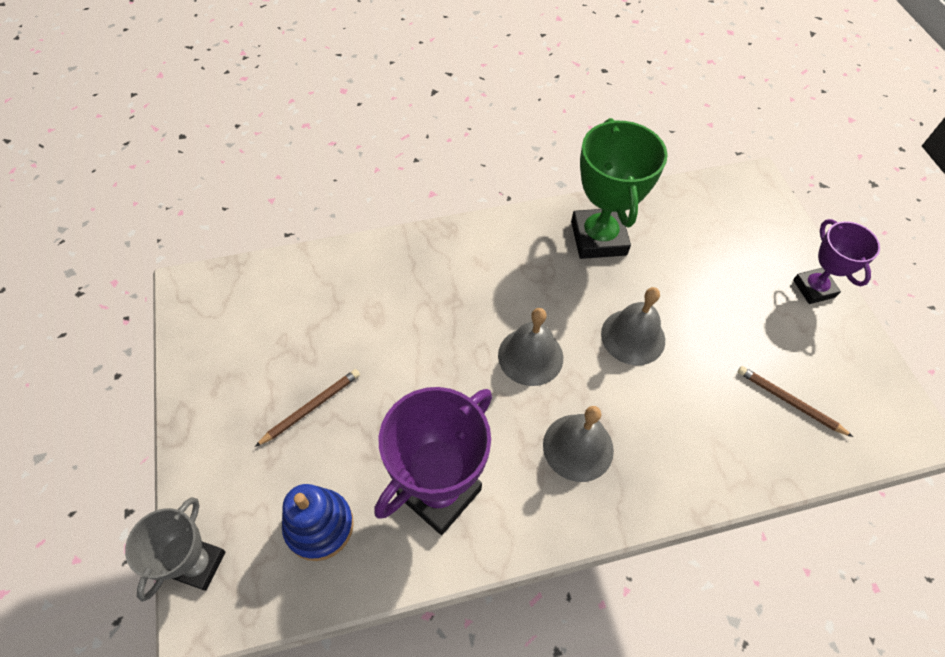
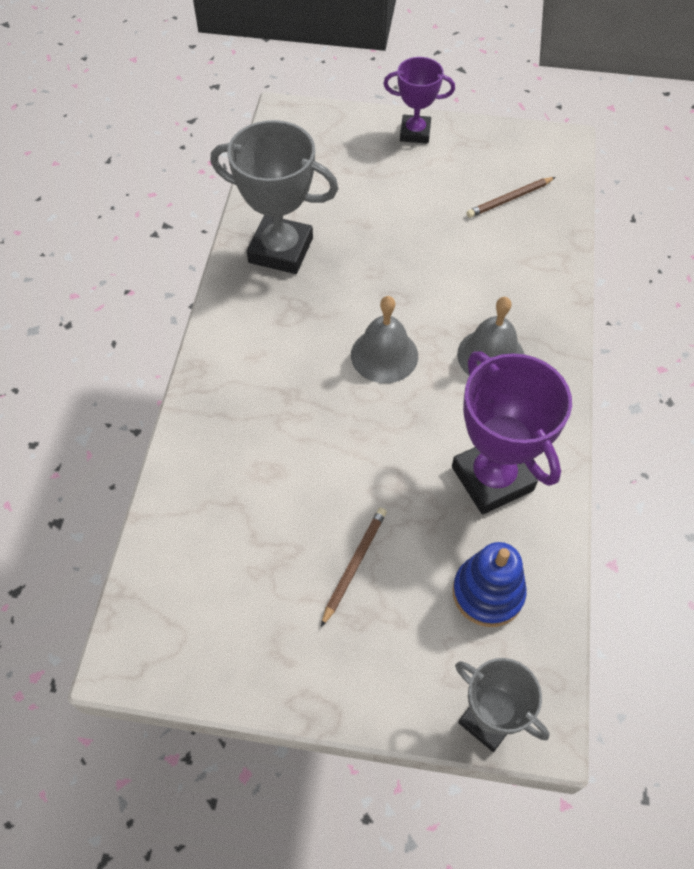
camera: 65 degrees left, 0 degrees up
(311, 408) = (354, 565): brown pencil -> brown pencil turned 45 degrees clockwise
(598, 238) = (281, 250): green trophy -> grey trophy
(633, 336) = (401, 271): grey bell -> none

